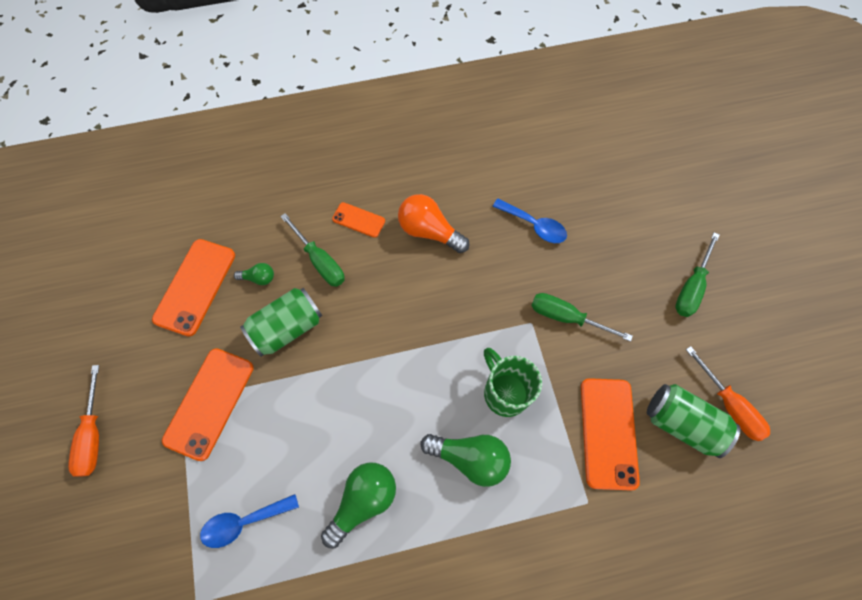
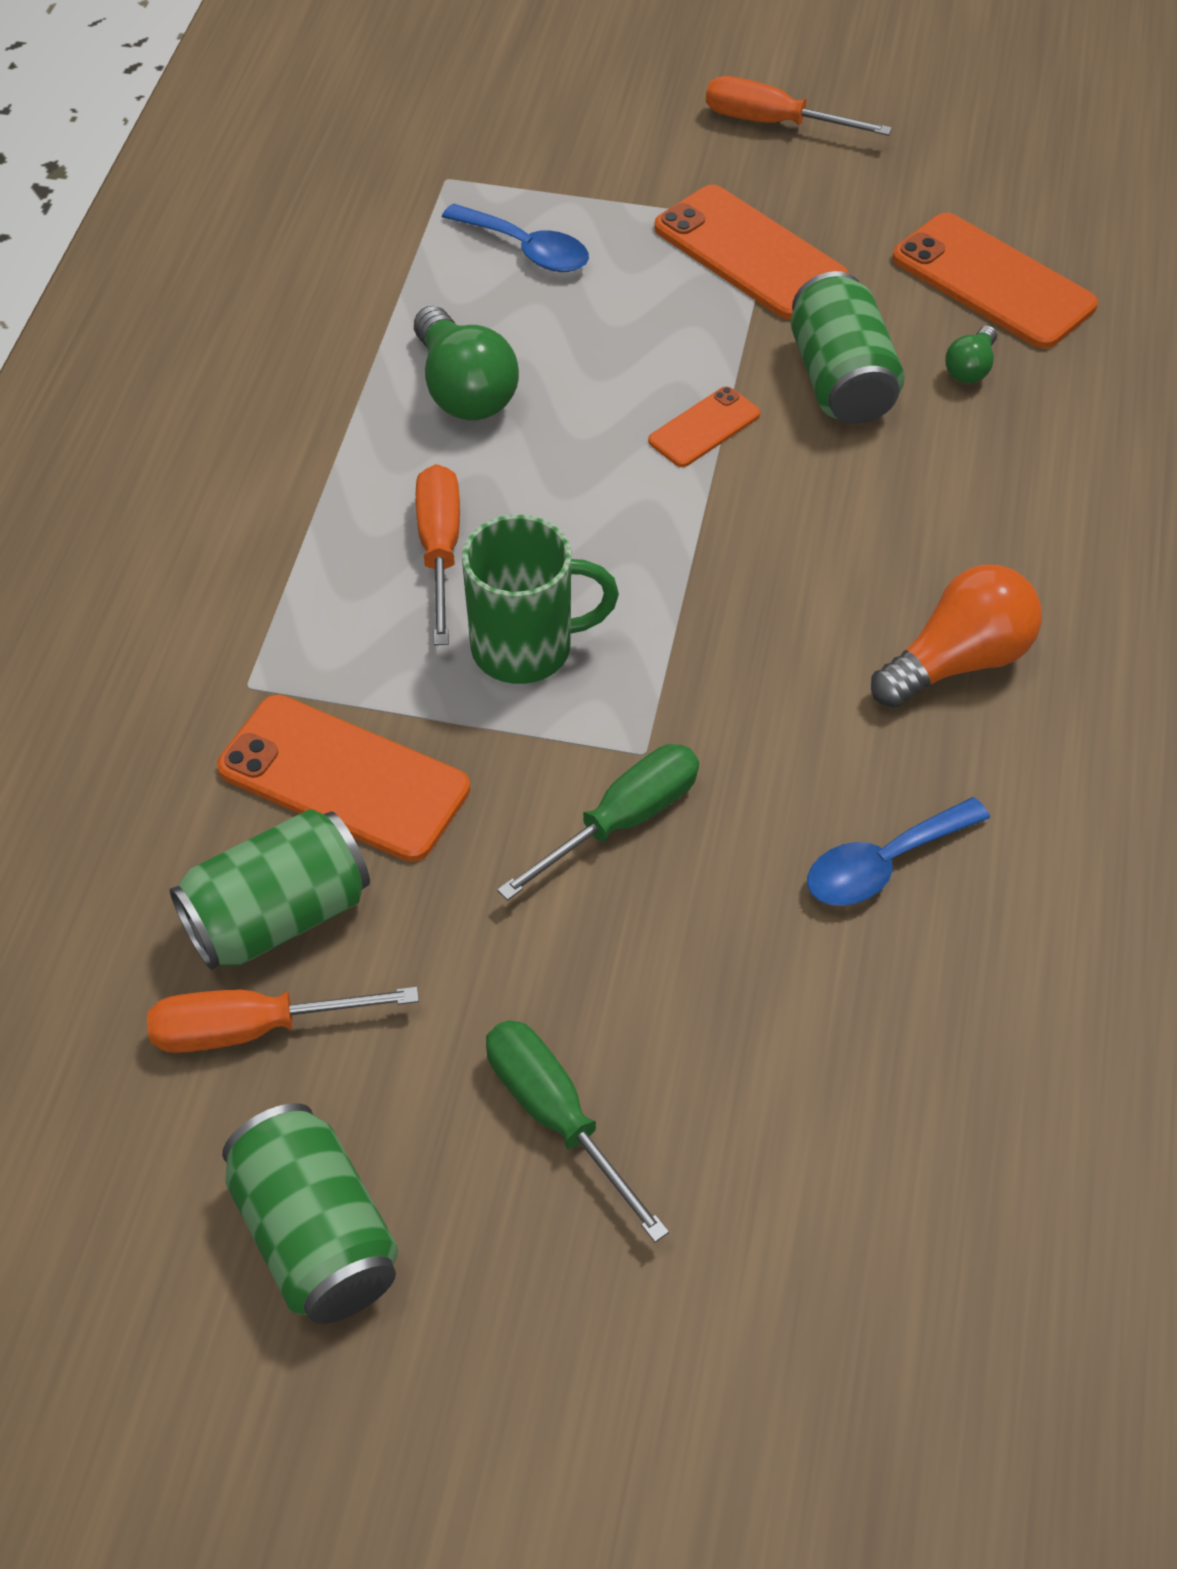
camera: 115 degrees right, 15 degrees down
(244, 522) = (526, 249): blue spoon -> blue spoon turned 120 degrees clockwise
(320, 261) = (967, 464): green screwdriver -> none
(358, 220) = (1042, 552): orange phone -> orange phone (704, 428)
(470, 457) = (439, 550): green light bulb -> orange screwdriver
(780, 341) = (316, 1236): none -> green can

